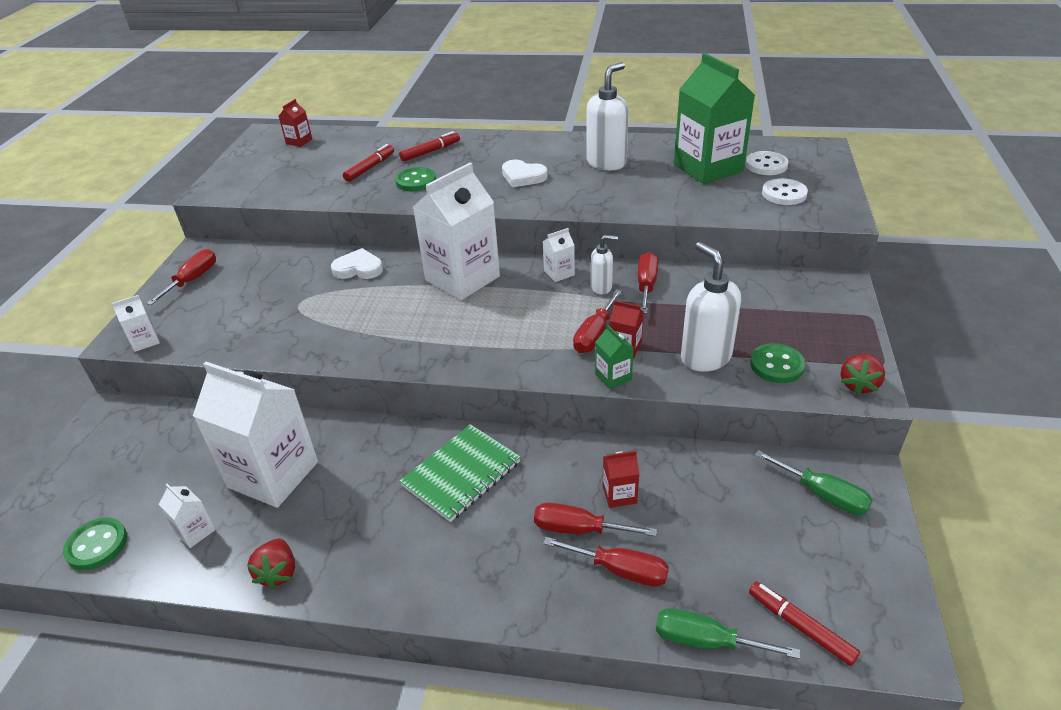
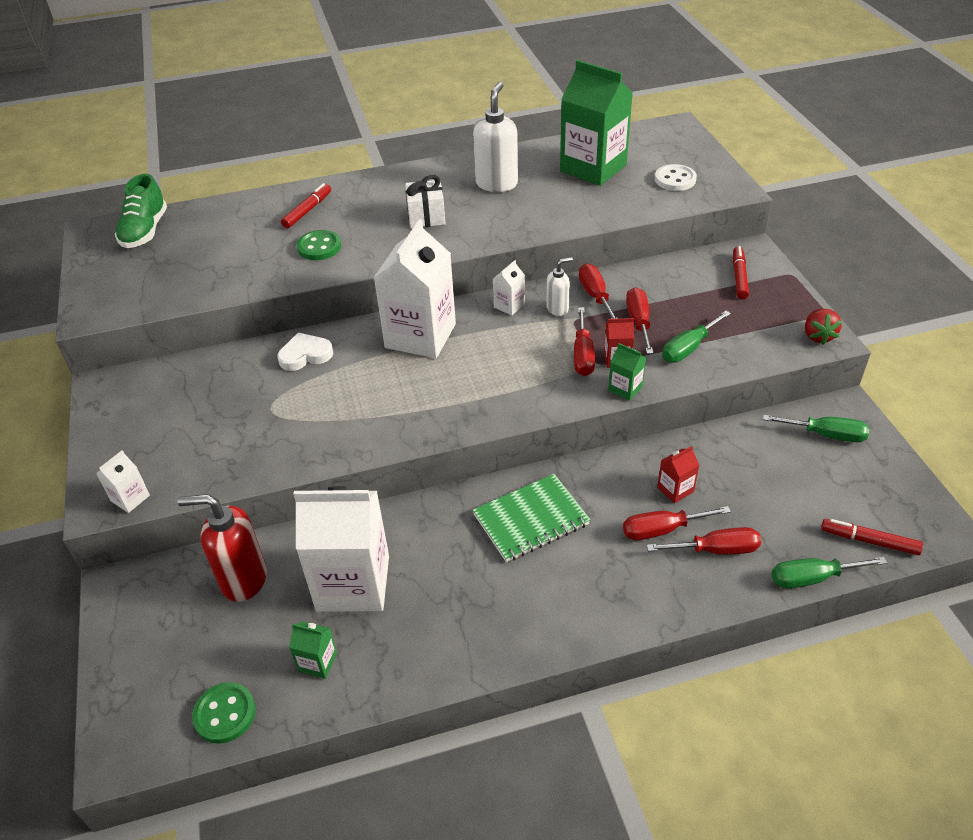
camera: 25 degrees left, 5 degrees up
(192, 280) = (126, 418): red screwdriver -> red screwdriver (638, 322)
(195, 531) = (318, 662): white carton -> green carton
(196, 439) = (243, 579): none -> red soap dispenser
(278, 573) = (430, 665): red strawberry -> none
(299, 141) = (145, 231): red carton -> green shoe
(370, 168) = (256, 243): red marker -> red marker (739, 277)
(461, 474) = (531, 519): green notebook -> green notebook turned 45 degrees clockwise
(523, 177) = (426, 217): white heart -> white gift
(705, 357) = (688, 348): white soap dispenser -> green screwdriver
(766, 165) = (641, 154): white button -> none
(776, 365) = (748, 338): green button -> none

